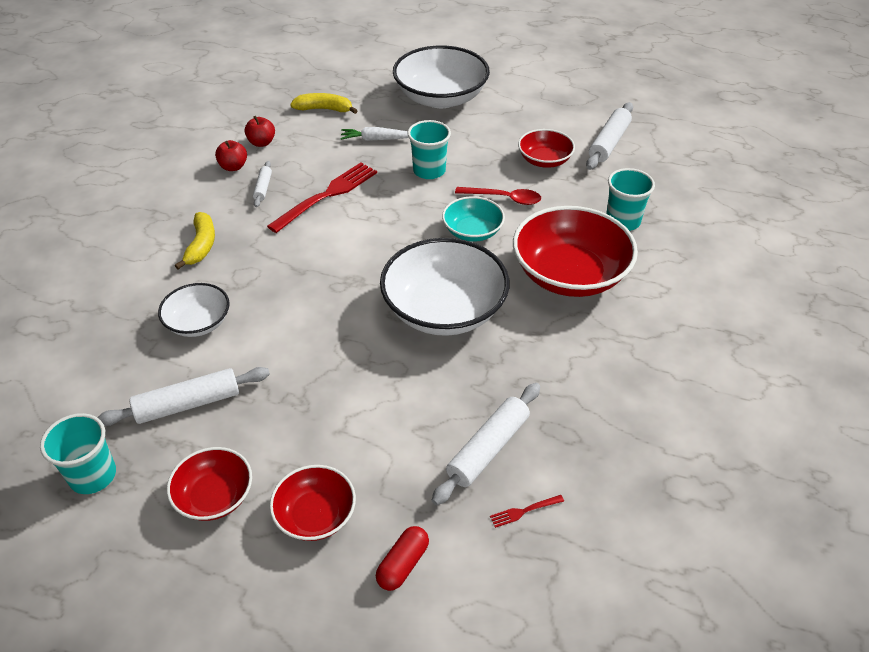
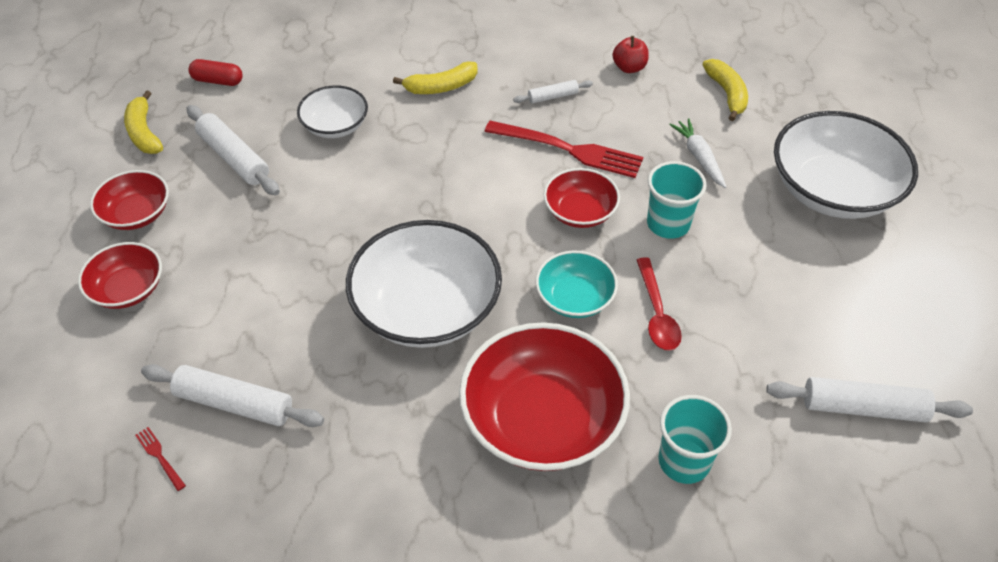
camera: 70 degrees right, 5 degrees up
(93, 475) = (144, 132): turquoise cup -> yellow banana
(233, 167) = (574, 62): red apple -> none
(403, 564) = (83, 371): red capsule -> red capsule (218, 81)
(544, 160) = (767, 338): red bowl -> red bowl (580, 212)

